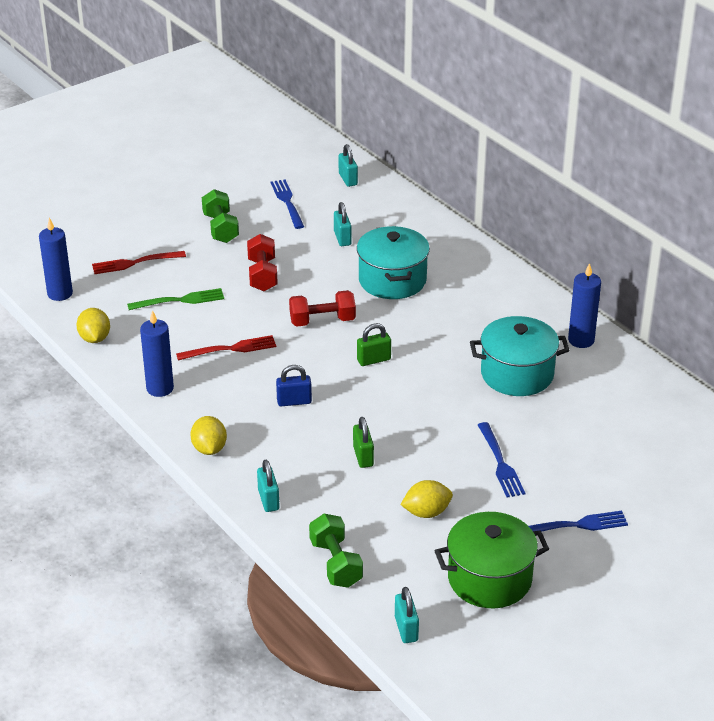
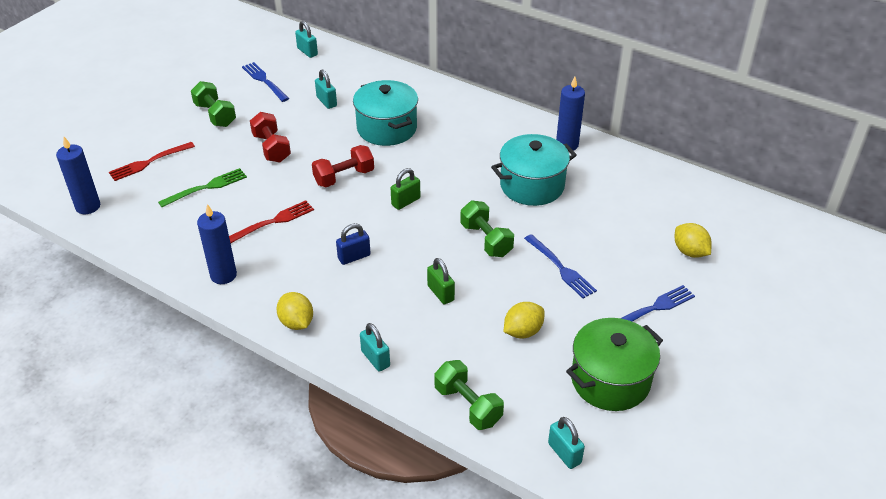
camera: 20 degrees left, 5 degrees up
(95, 338) = (139, 242): yellow lemon -> yellow lemon (690, 252)
(437, 417) = (486, 240): none -> green dumbbell

